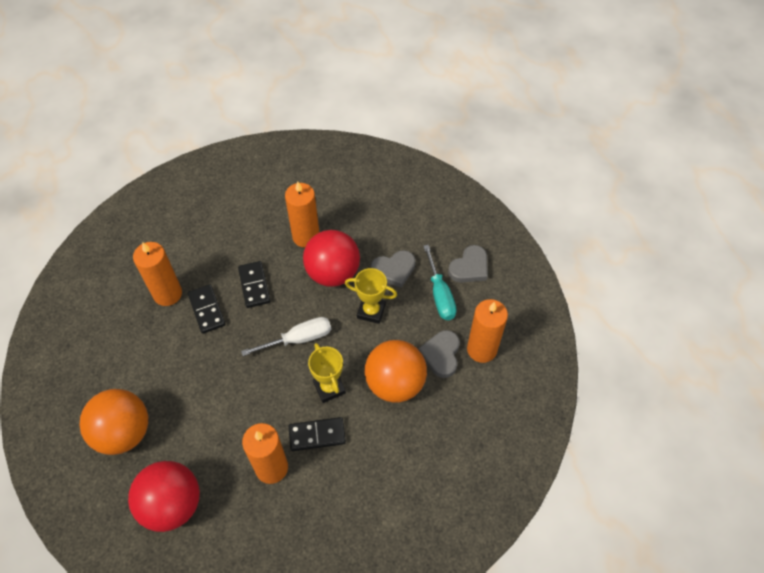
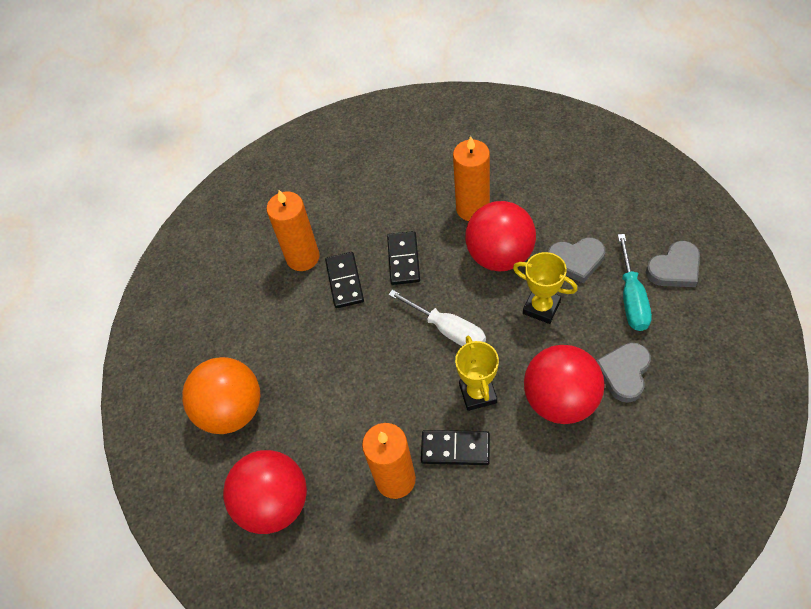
camera: 20 degrees right, 0 degrees up
(298, 339) = (447, 329): white screwdriver -> white screwdriver turned 45 degrees clockwise
(395, 383) = (560, 400): orange ball -> red ball
(481, 349) = (678, 373): orange candle -> none

